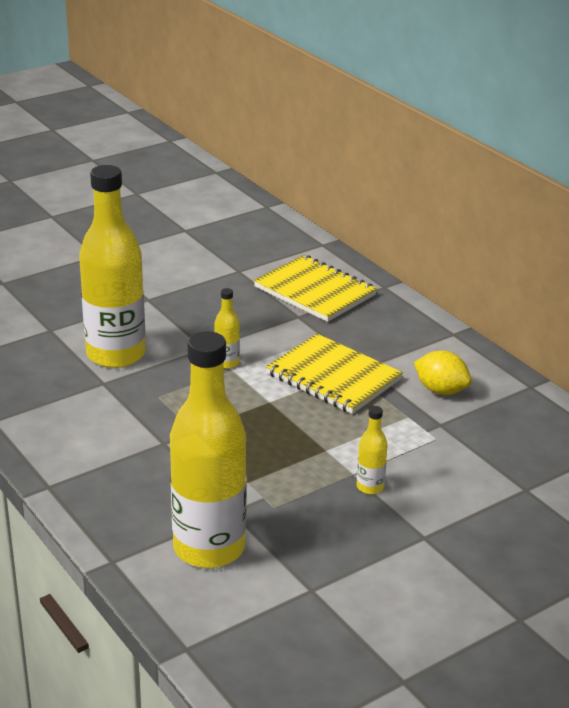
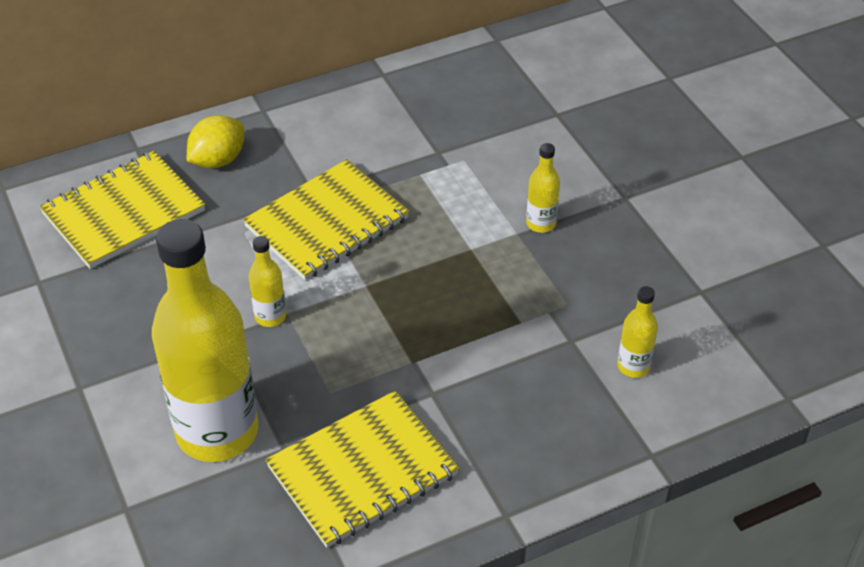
camera: 80 degrees left, 15 degrees up
(86, 417) = (363, 471): none -> yellow notebook
(209, 548) = (633, 366): yellow bottle -> yellow bottle, size x0.41
(441, 390) = (375, 140): yellow lemon -> yellow lemon (218, 160)

